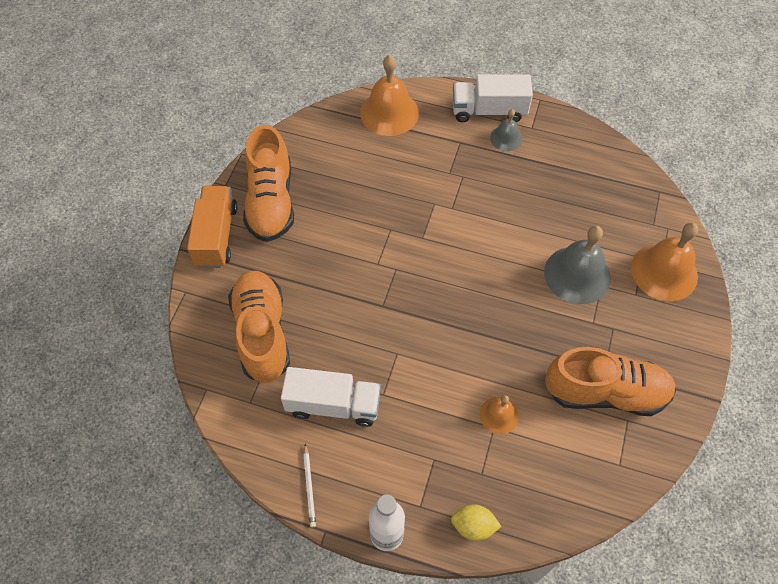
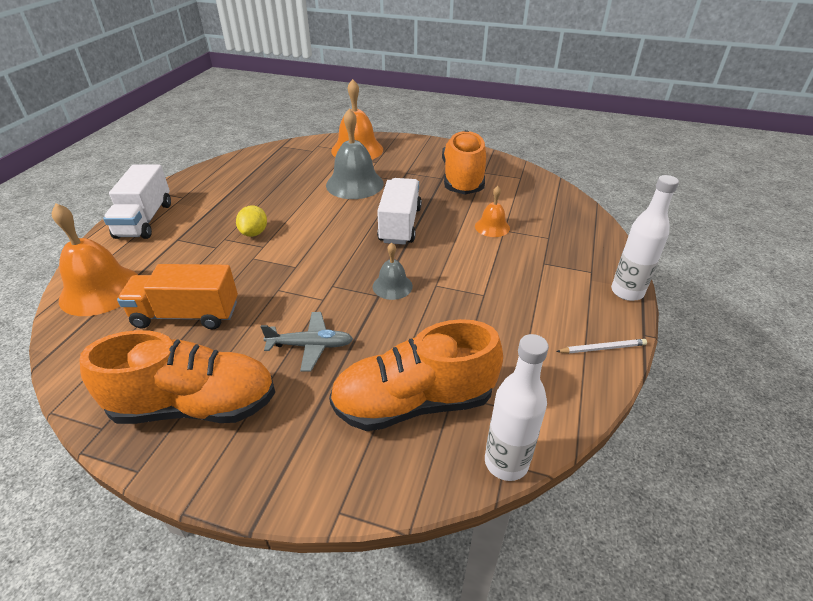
camera: 90 degrees left, 20 degrees down
(206, 390) = (506, 462): none -> white bottle
(216, 236) = (238, 474): orange truck -> orange truck (186, 315)
(323, 261) = (311, 345): none -> grey plane
(333, 405) = (502, 331): white truck -> white truck (400, 225)
(473, 526) = (596, 243): yellow lemon -> yellow lemon (254, 233)
(506, 138) = (187, 211): grey bell -> grey bell (392, 286)

